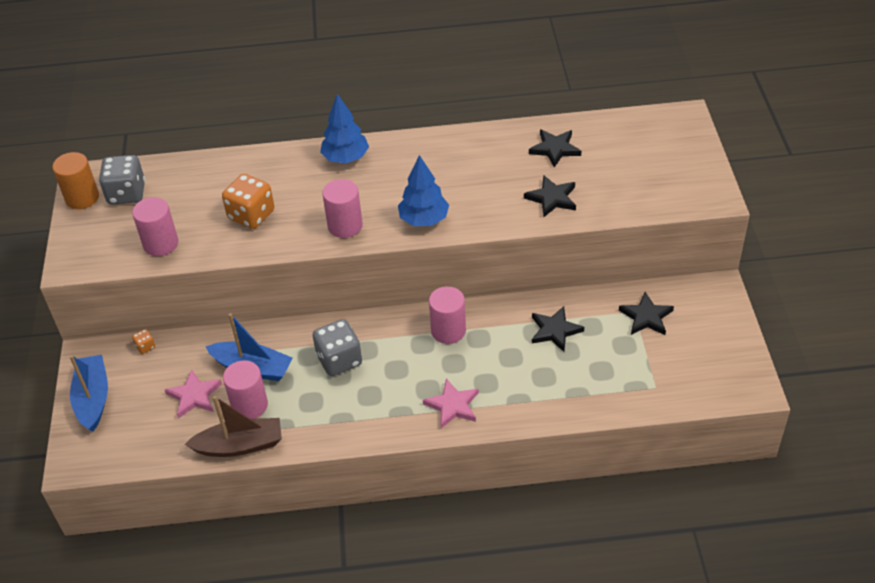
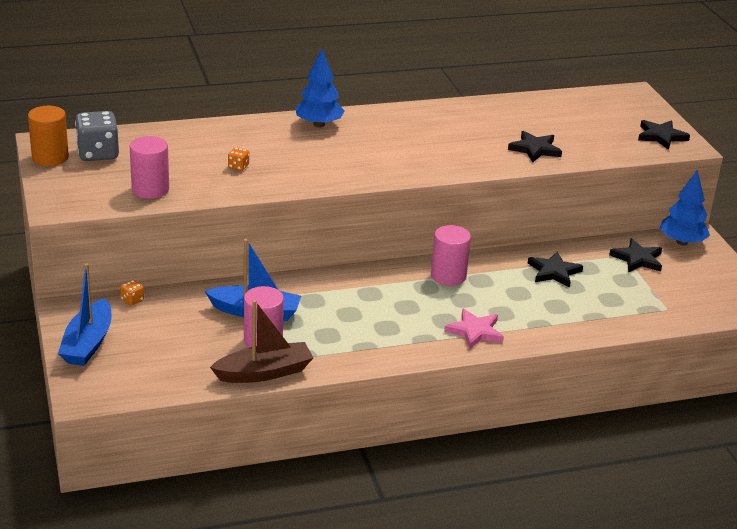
camera: 15 degrees left, 15 degrees down
(93, 399) = (88, 343): blue boat -> blue boat turned 150 degrees counterclockwise
(194, 396) = (200, 336): pink star -> none
(251, 215) = (238, 167): orange dice -> orange dice, size x0.45
(339, 360) = (345, 302): grey dice -> none
(345, 226) = (338, 172): pink cylinder -> none
(424, 219) = (416, 166): blue tree -> blue tree (682, 242)
(555, 149) = (522, 116): black star -> black star (661, 136)

